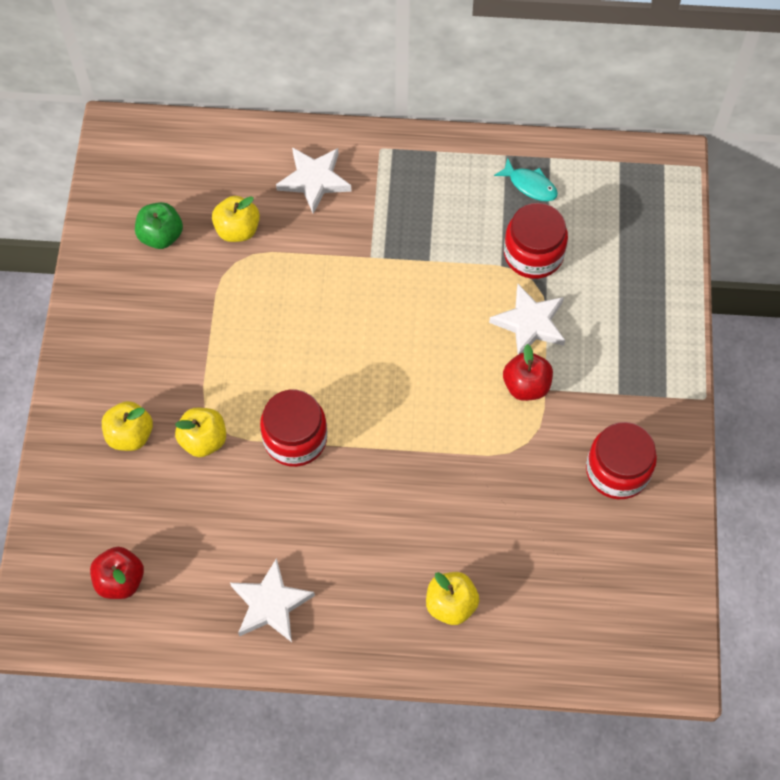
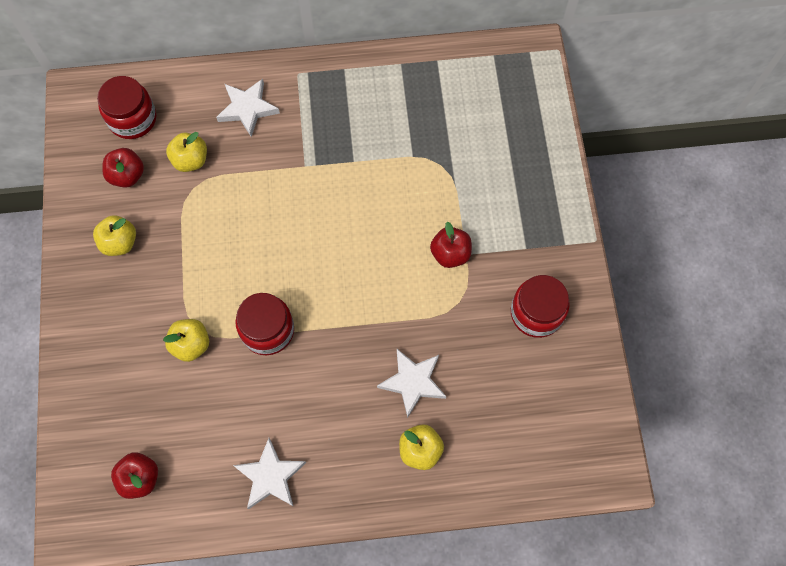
camera: 10 degrees left, 5 degrees up
(130, 435) = (128, 350): yellow apple -> yellow apple (120, 243)
(161, 236) = (127, 175): green apple -> red apple
(530, 185) = (425, 85): turquoise fish -> none
(530, 323) = (444, 201): white star -> white star (413, 382)
(533, 254) = (437, 142): red jar -> red jar (132, 119)

